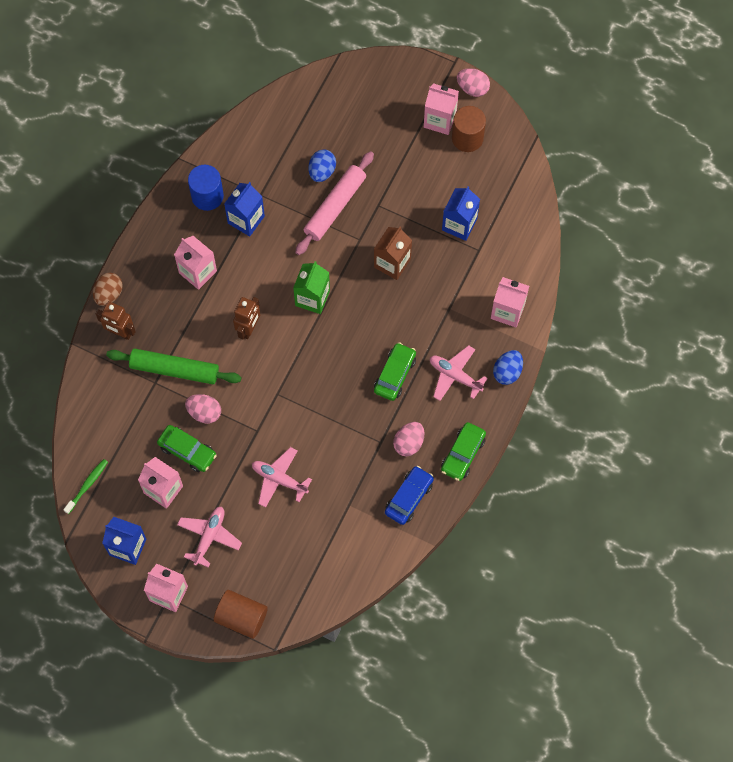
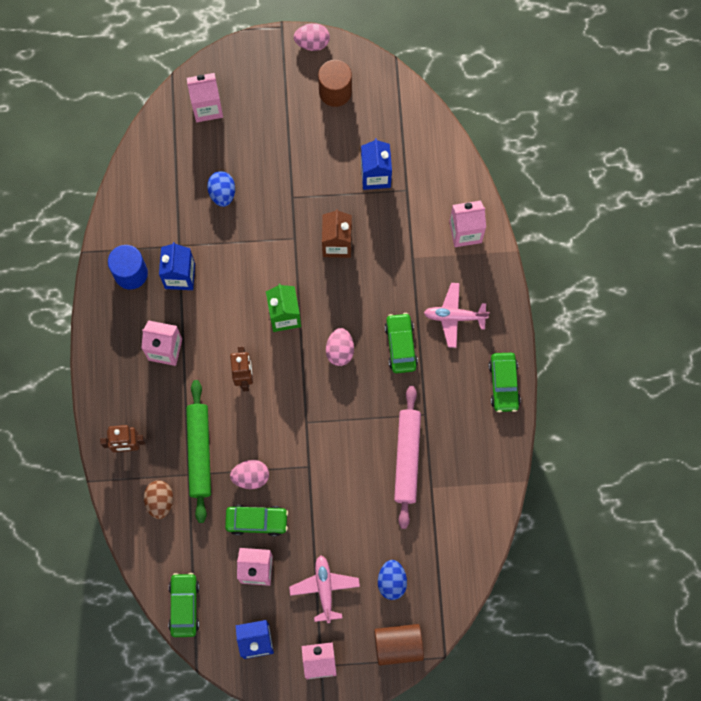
camera: 30 degrees left, 5 degrees up
(87, 485) = (184, 606): green toothbrush -> green car
(109, 294) = (95, 416): brown egg -> brown egg (160, 501)
(175, 369) = (199, 452): green rolling pin -> green rolling pin turned 75 degrees counterclockwise
(279, 479) = (355, 500): pink plane -> none
(335, 207) = (254, 220): pink rolling pin -> pink rolling pin (407, 458)
(408, 443) = (450, 401): pink egg -> pink egg (340, 351)
(409, 497) = (480, 450): blue car -> none
(440, 120) = (300, 88): pink carton -> pink carton (207, 107)
(507, 372) = (498, 287): blue egg -> blue egg (391, 581)

